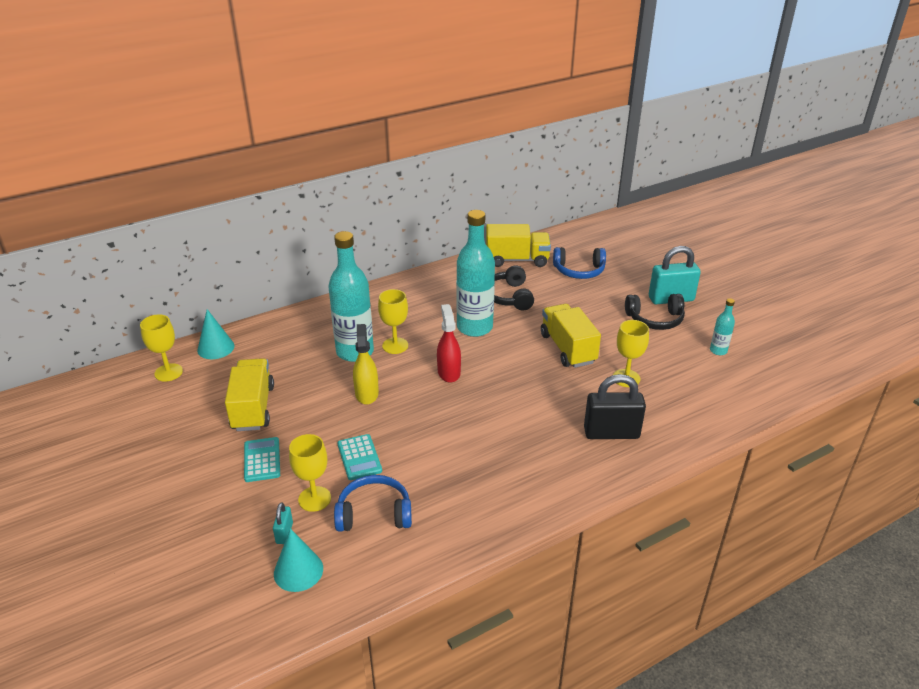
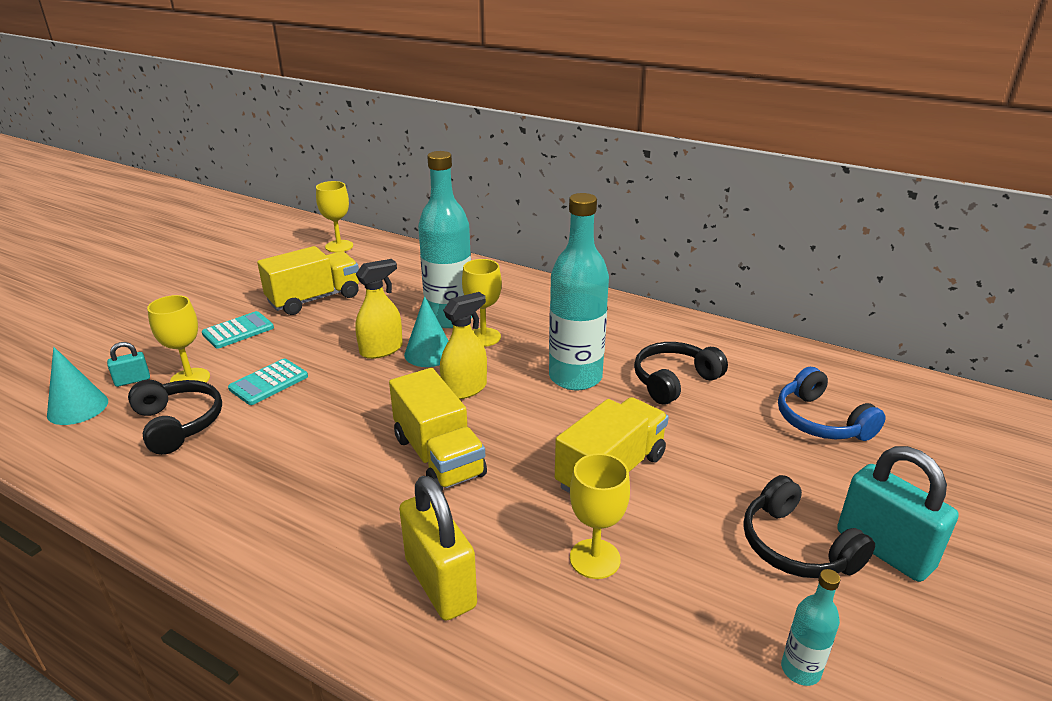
camera: 60 degrees right, 5 degrees down
(216, 348) = (392, 251): turquoise cone -> turquoise cone (429, 353)
(374, 513) = (178, 424): blue headphones -> black headphones
(449, 372) = (465, 389): red spray bottle -> yellow spray bottle
(517, 260) = (768, 360): yellow truck -> yellow truck (438, 456)
(611, 433) = (440, 583): black padlock -> yellow padlock

